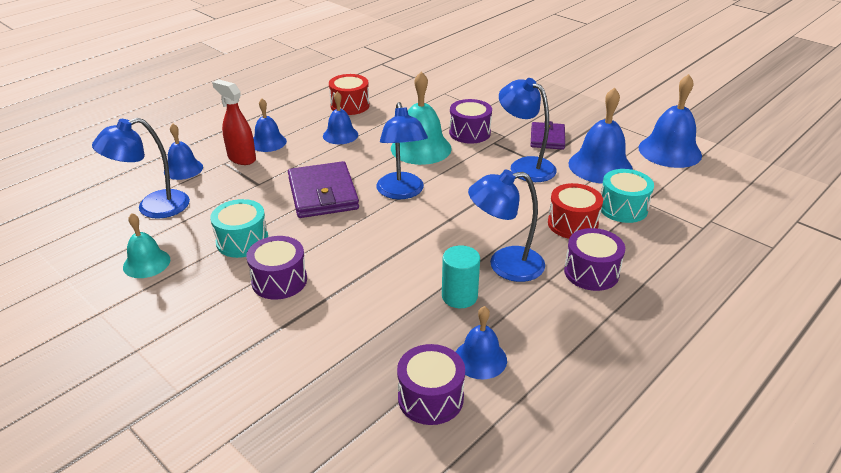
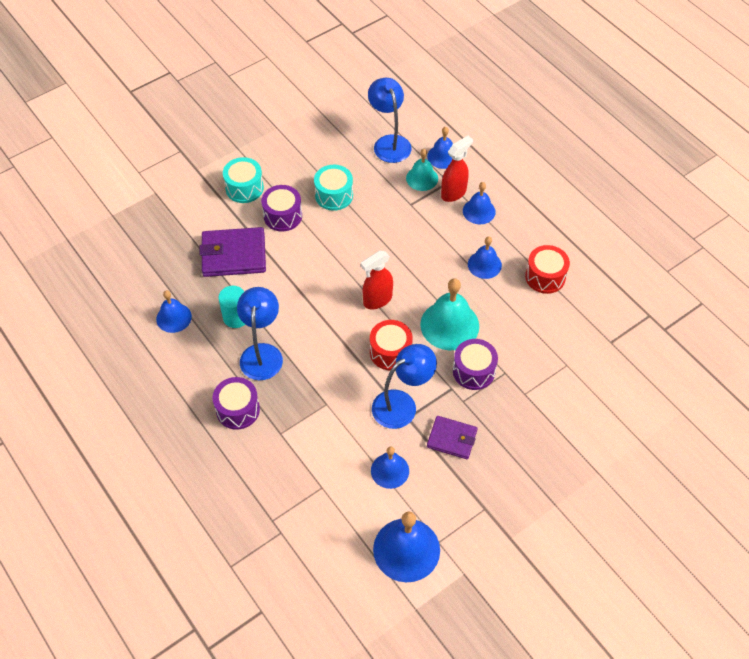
camera: 100 degrees right, 20 degrees up
(146, 263) = (321, 145): turquoise bell -> turquoise bell (422, 178)
(323, 194) = (386, 246): purple wallet -> purple wallet (234, 255)
(401, 192) = (377, 300): blue lamp -> red spray bottle
(430, 398) = (151, 286): purple drum -> none
(572, 224) = (302, 416): red drum -> red drum (390, 352)
(600, 166) = (390, 470): blue bell -> blue bell, size x0.60
(623, 208) = (316, 464): turquoise drum -> turquoise drum (244, 188)

